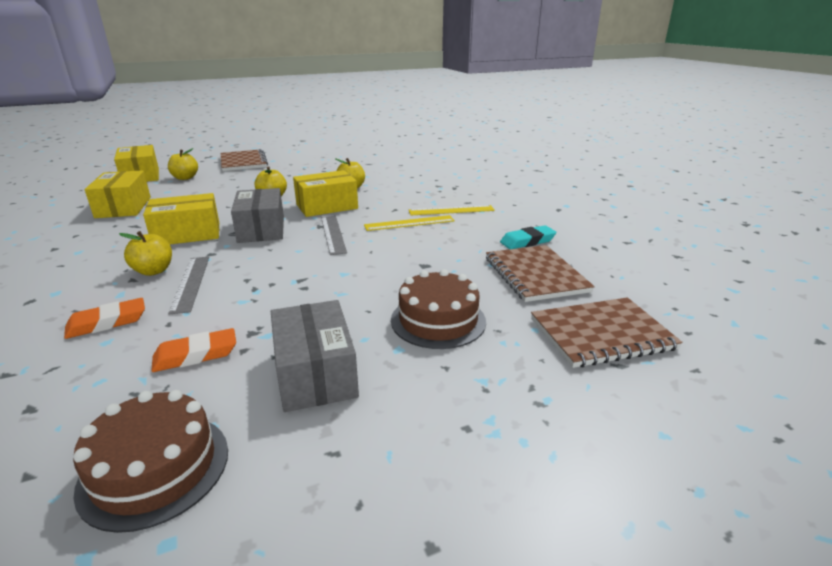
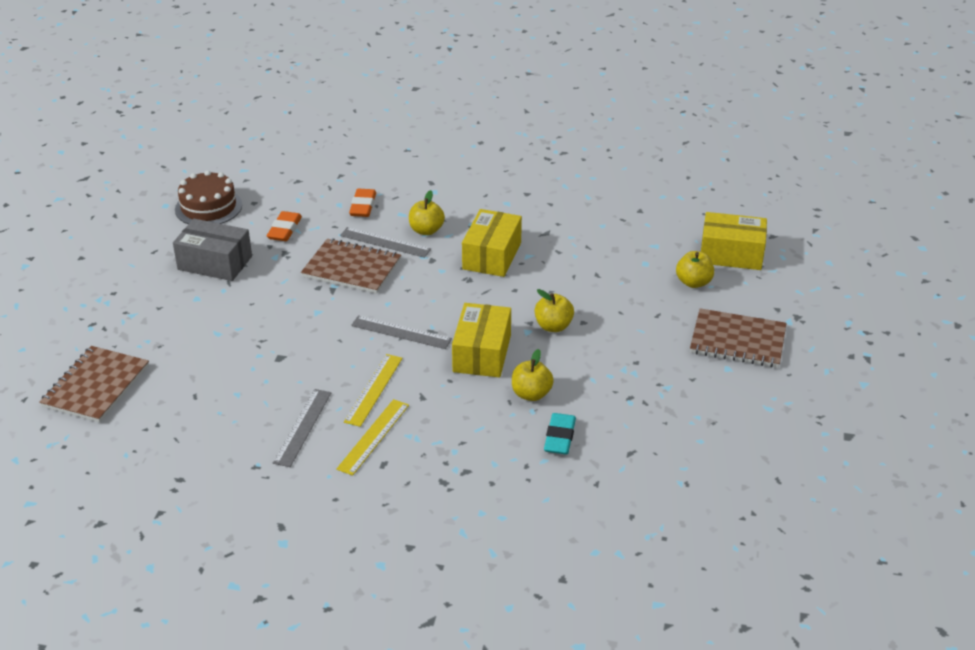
camera: 125 degrees right, 10 degrees up
(123, 207) = (610, 232): yellow box -> none
(261, 229) = (459, 296): grey box -> none
(438, 320) = (202, 326): brown cake -> none
(480, 230) = (302, 427): none -> grey ruler
(527, 241) = (244, 443): turquoise eraser -> turquoise eraser (560, 437)
(535, 275) = (190, 407): brown notebook -> brown notebook (352, 268)

